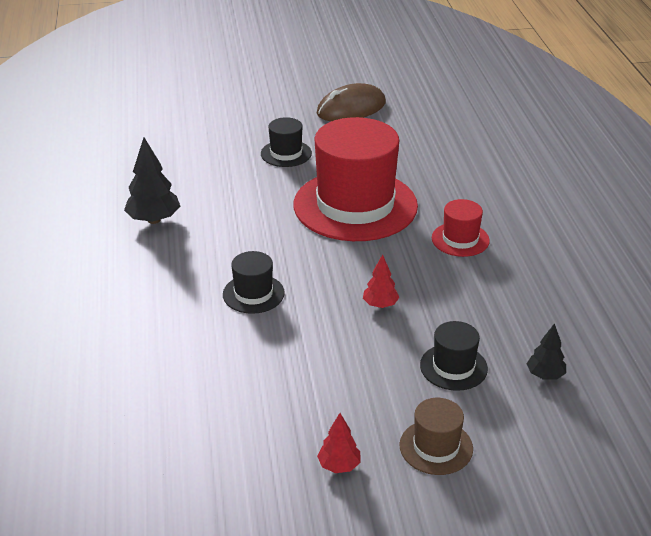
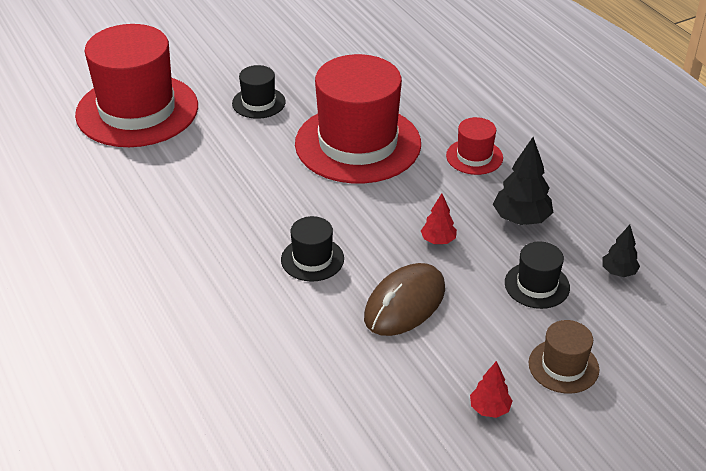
camera: 20 degrees left, 5 degrees up
(154, 220) = (165, 204): black tree -> black tree (521, 219)
(177, 139) = (137, 110): none -> red hat
(351, 108) = (295, 40): brown mouse -> brown mouse (405, 303)

